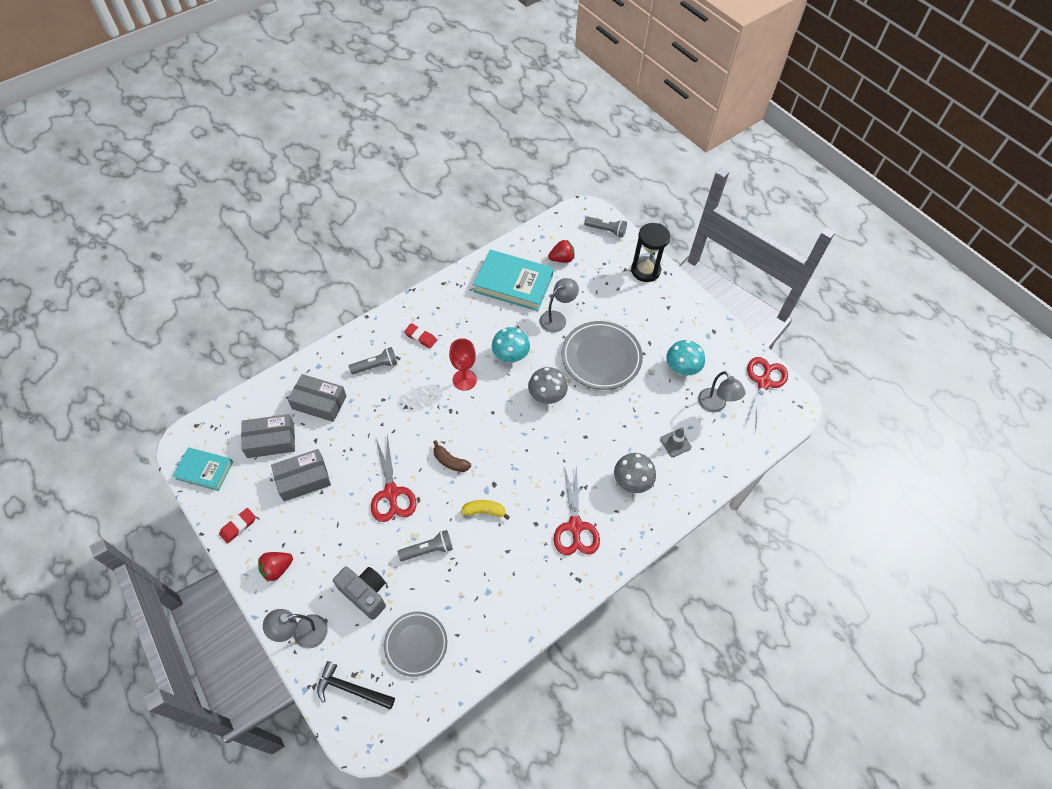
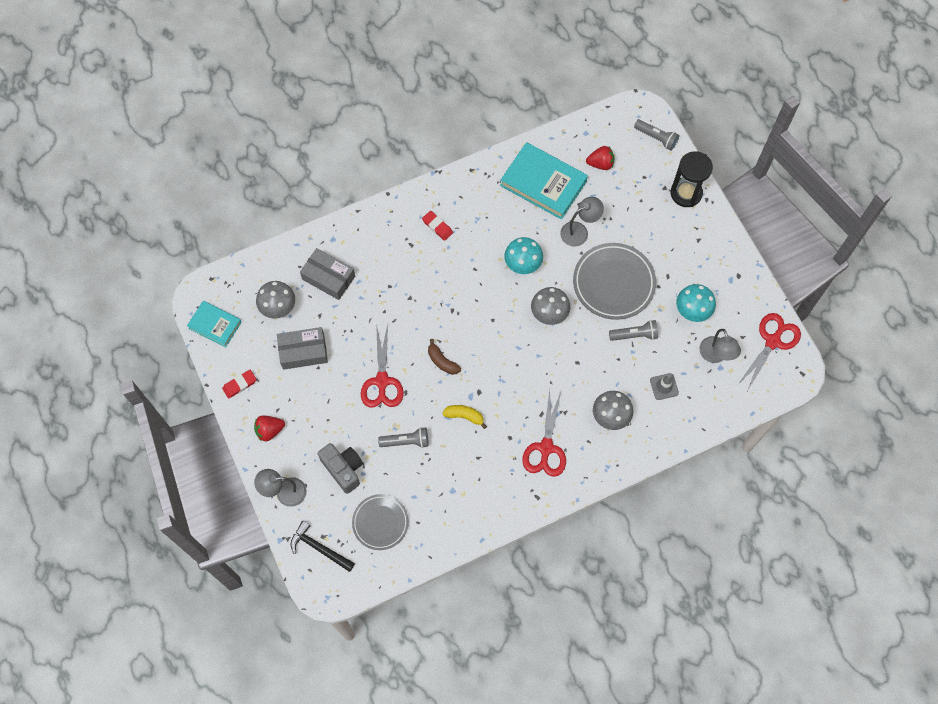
camera: 15 degrees right, 10 degrees up
(271, 440) = (278, 307): grey box -> grey mushroom
(376, 366) = (388, 249): grey flashlight -> grey flashlight (634, 335)
(464, 380) = (472, 281): red goblet -> none

